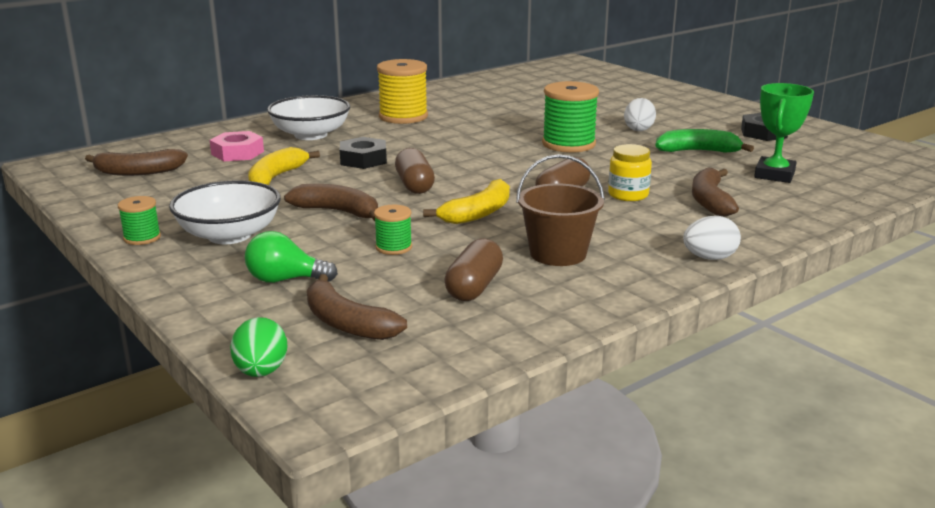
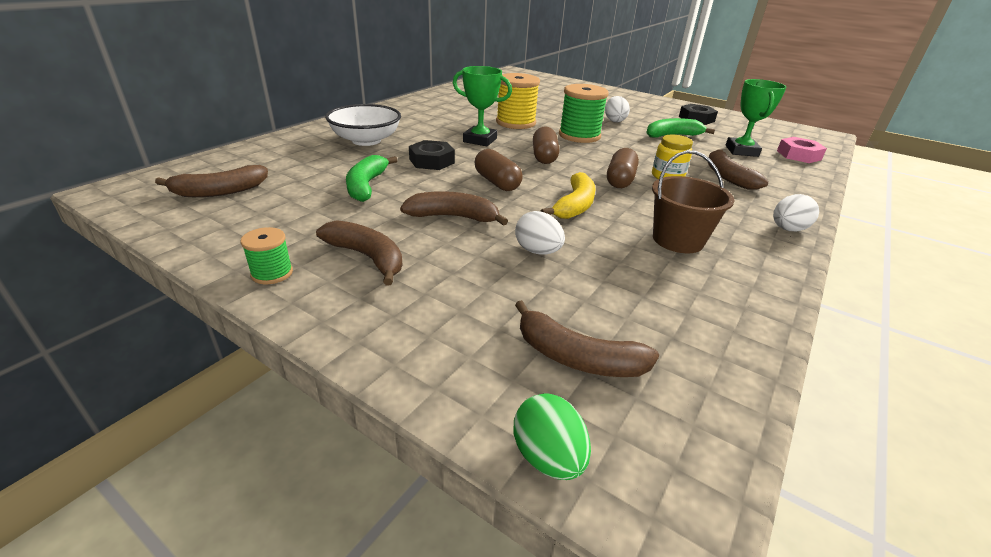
camera: 20 degrees left, 10 degrees up
(229, 235) = (367, 257): white bowl -> brown banana
(237, 153) = (310, 163): pink nut -> pink nut (798, 155)
(276, 177) = (366, 186): yellow banana -> green banana
(285, 280) = (467, 307): green light bulb -> none
(393, 247) = (537, 251): green spool -> white egg
(403, 116) = (431, 119): yellow spool -> yellow spool (515, 123)
(438, 142) = (480, 140): none -> green trophy
(474, 287) = (649, 288): brown capsule -> brown capsule (544, 156)

